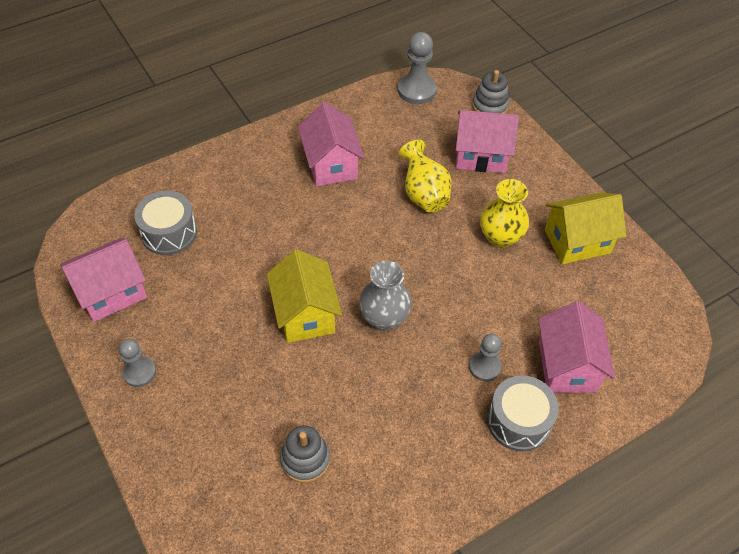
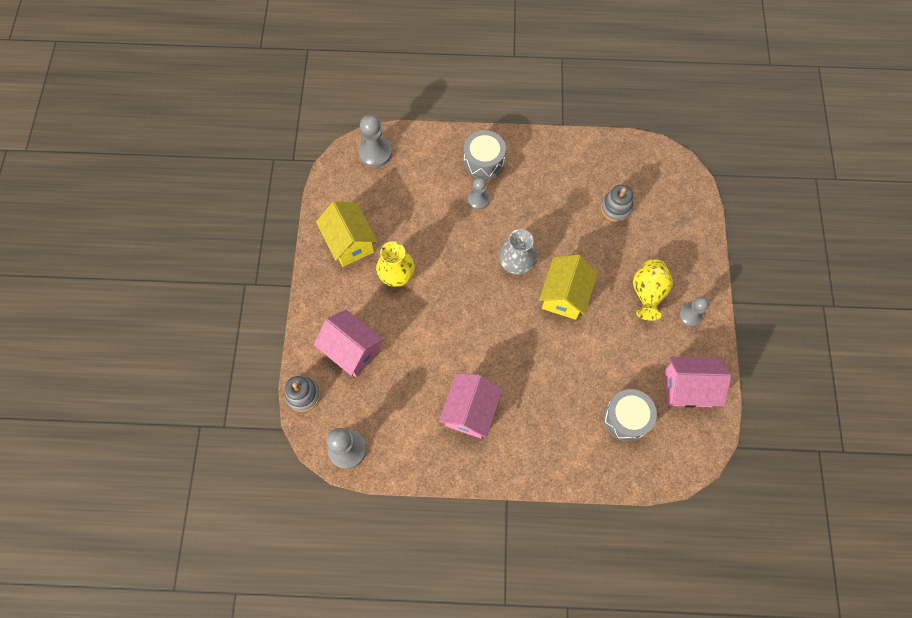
camera: 145 degrees left, 15 degrees up
(424, 194) = (421, 341): yellow vase -> yellow vase (647, 294)
(567, 366) = (431, 173): pink house -> none
(577, 241) = (350, 242): yellow house -> yellow house turned 45 degrees clockwise
(652, 352) = (375, 153): none -> grey pawn

